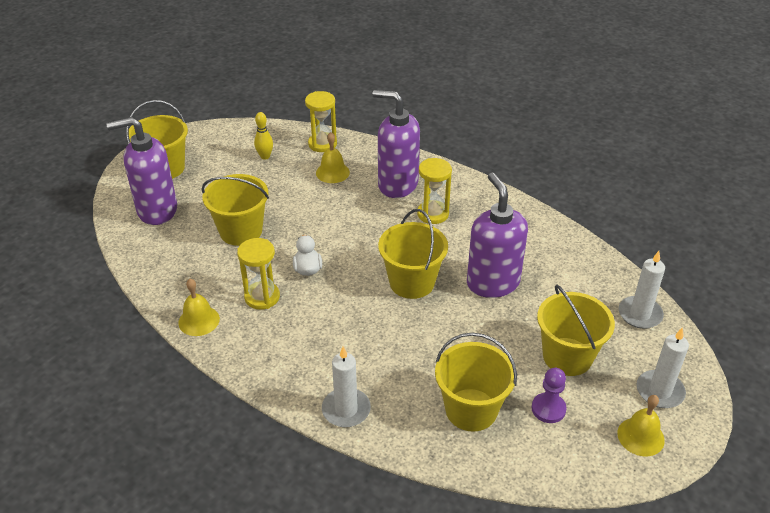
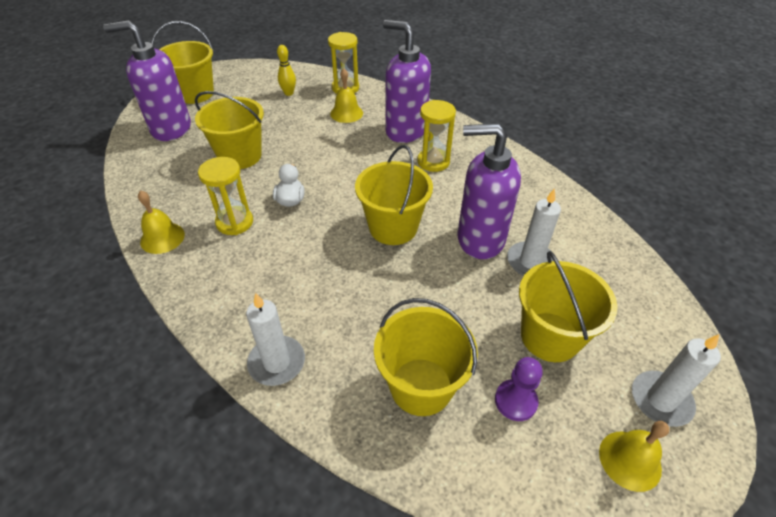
camera: 10 degrees right, 5 degrees up
(492, 283) = (479, 239): purple soap dispenser -> purple soap dispenser turned 75 degrees counterclockwise
(640, 314) = (644, 298): white candle -> white candle (530, 262)

